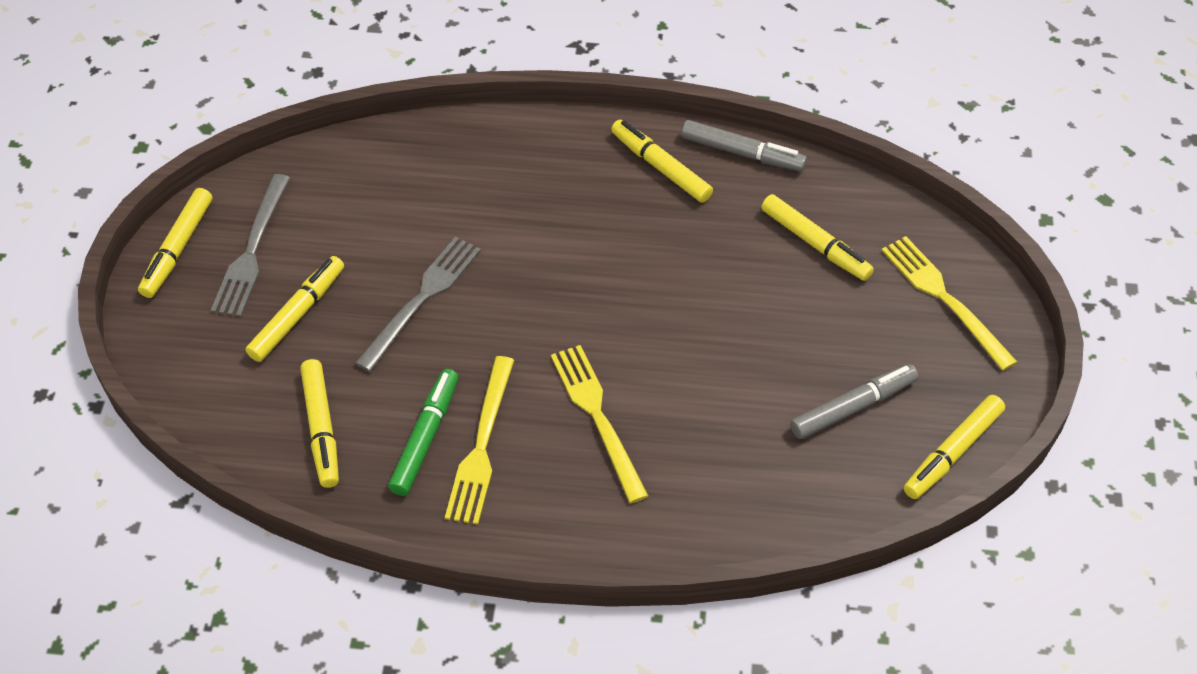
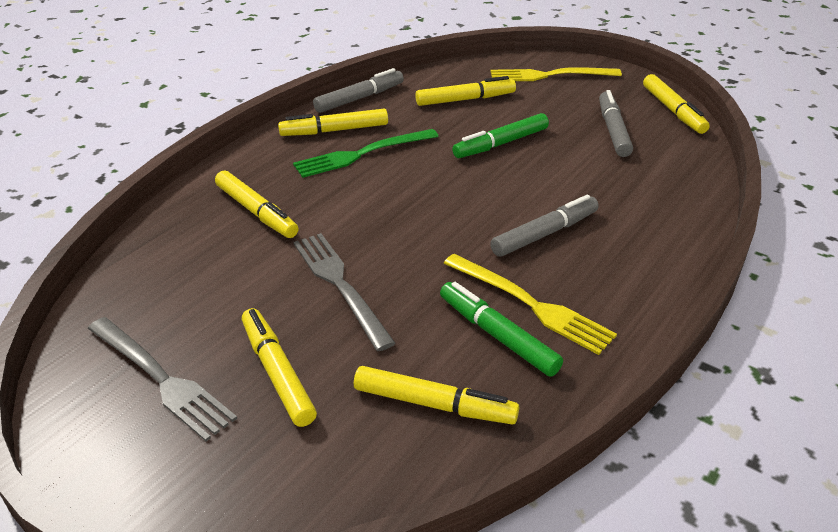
camera: 60 degrees left, 15 degrees down
(177, 249) = (89, 440): yellow marker -> yellow marker (256, 212)
(598, 417) = (545, 234): yellow fork -> grey marker
(633, 211) = (362, 154): none -> green fork
(742, 315) = (500, 144): none -> green marker

